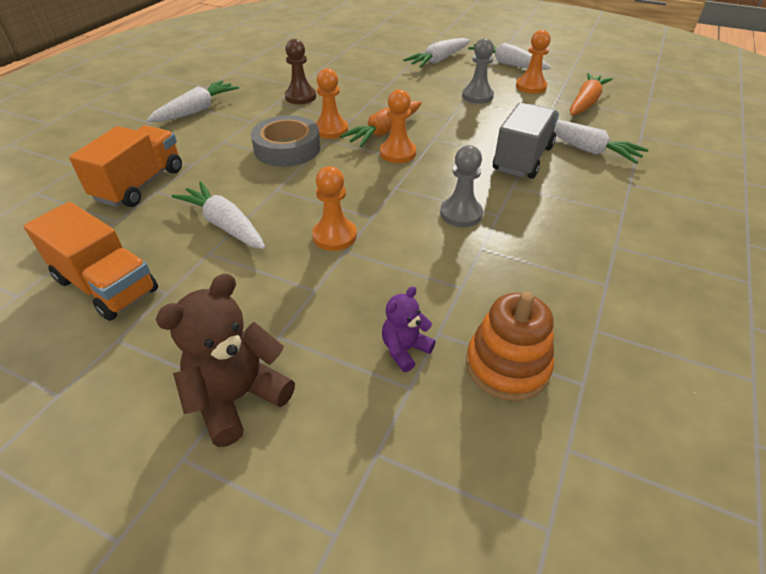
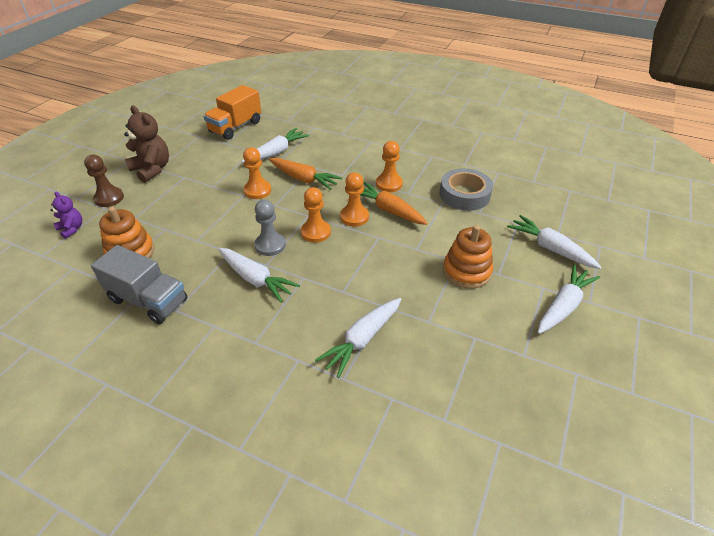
camera: 90 degrees right, 0 degrees up
(140, 184) = (320, 121): orange truck -> none
(197, 110) = (413, 126): white carrot -> white carrot (256, 279)
(287, 148) = (361, 166): grey tape -> grey tape (464, 194)
(300, 97) = (443, 167): brown pawn -> brown pawn (109, 198)
(405, 350) = (158, 217): purple teddy bear -> purple teddy bear (72, 229)
(477, 96) = (466, 271): grey pawn -> orange stacking toy
(522, 159) = (344, 289): grey truck -> grey truck (148, 300)
(531, 87) = (501, 318): orange pawn -> orange pawn (316, 232)
(586, 103) = (469, 363): orange carrot -> orange carrot (304, 179)

